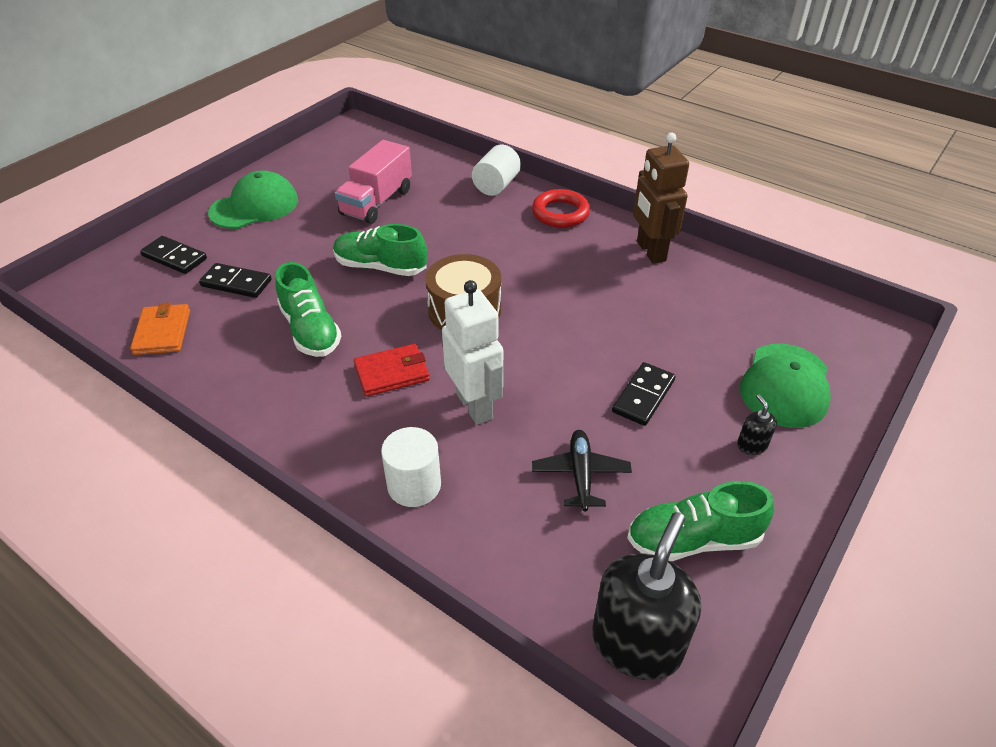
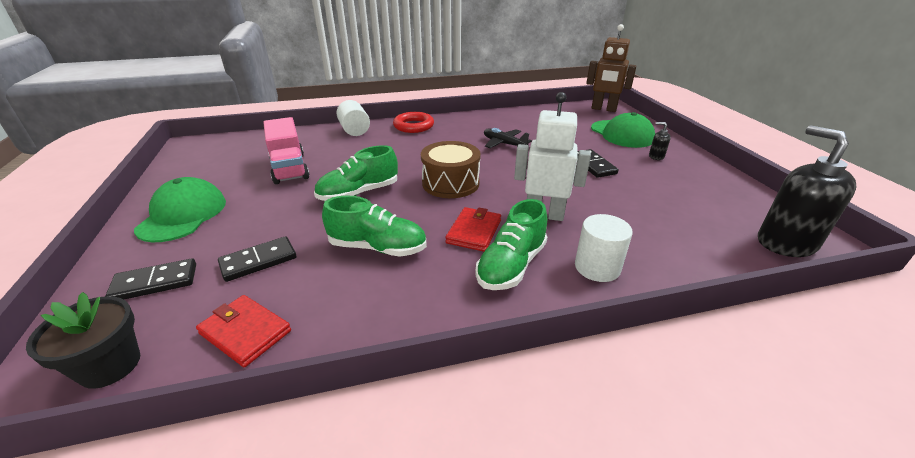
camera: 50 degrees left, 10 degrees down
(97, 301) = (110, 365): none -> black flower pot
(162, 332) = (245, 332): orange wallet -> red wallet
(581, 474) = (639, 206): black plane -> black plane (504, 144)
(650, 251) = (484, 120): brown robot -> brown robot (603, 109)
(693, 540) = (713, 196): green shoe -> green shoe (511, 265)

